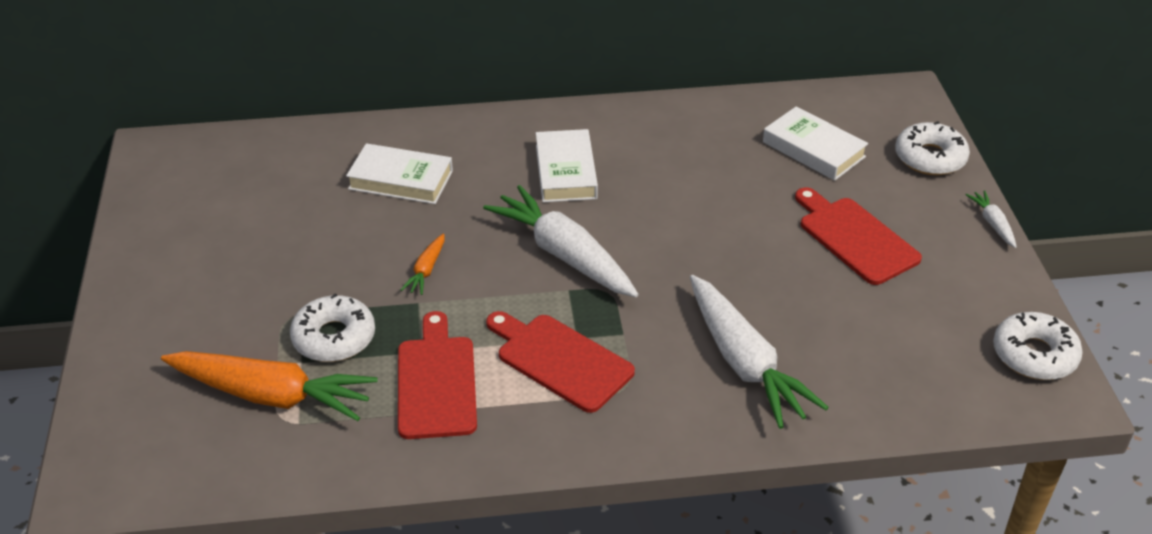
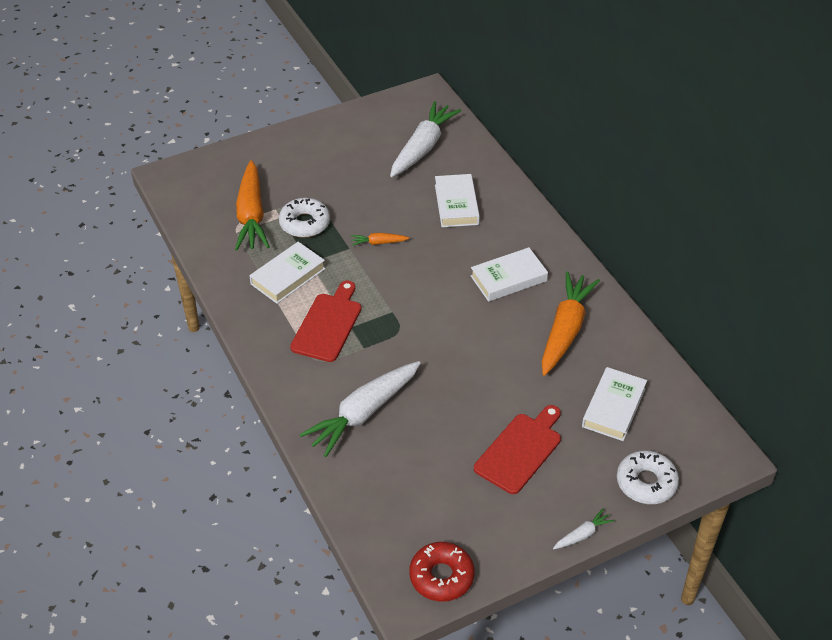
camera: 70 degrees right, 5 degrees up
(436, 382) = (288, 276): red cutting board -> white book
(564, 255) = (424, 300): white carrot -> white carrot (423, 147)
(677, 151) = (565, 330): none -> orange carrot
(1034, 355) = (441, 576): white donut -> red donut

